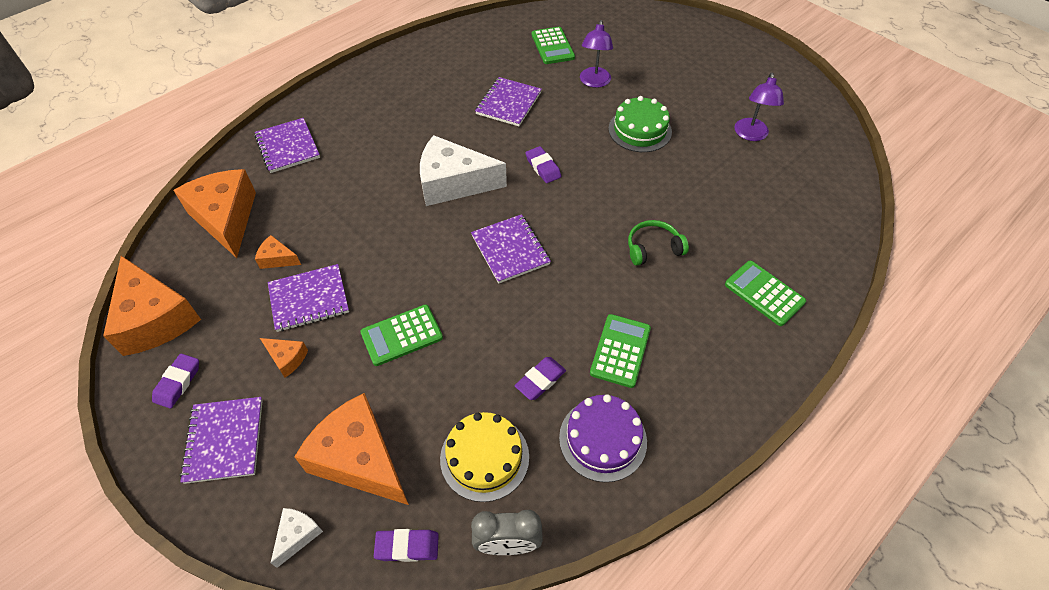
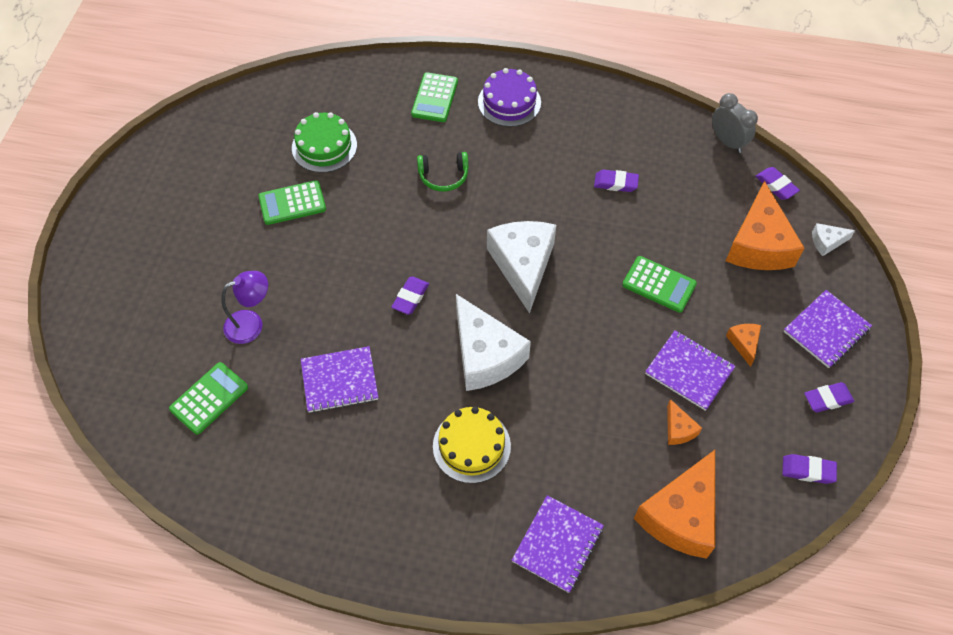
camera: 125 degrees left, 5 degrees up
(155, 318) = (808, 470): orange cheese -> purple eraser
(484, 457) = (693, 181): yellow cake -> yellow cake (471, 446)
(510, 250) = (523, 265): purple notebook -> white cheese
(602, 439) = (624, 131): purple cake -> purple cake (509, 102)
(620, 351) = (553, 152): green calculator -> green calculator (292, 203)
(640, 130) = (303, 250): green cake -> green cake (324, 146)
(653, 248) = (443, 176): green headphones -> green headphones turned 45 degrees counterclockwise
(751, 135) = (252, 168): purple lamp -> none

